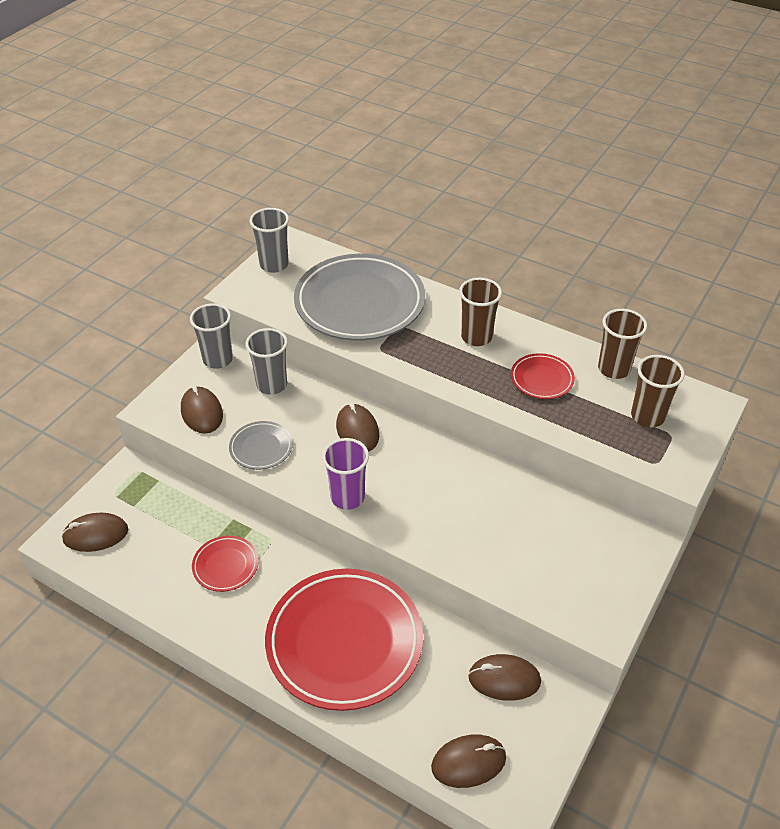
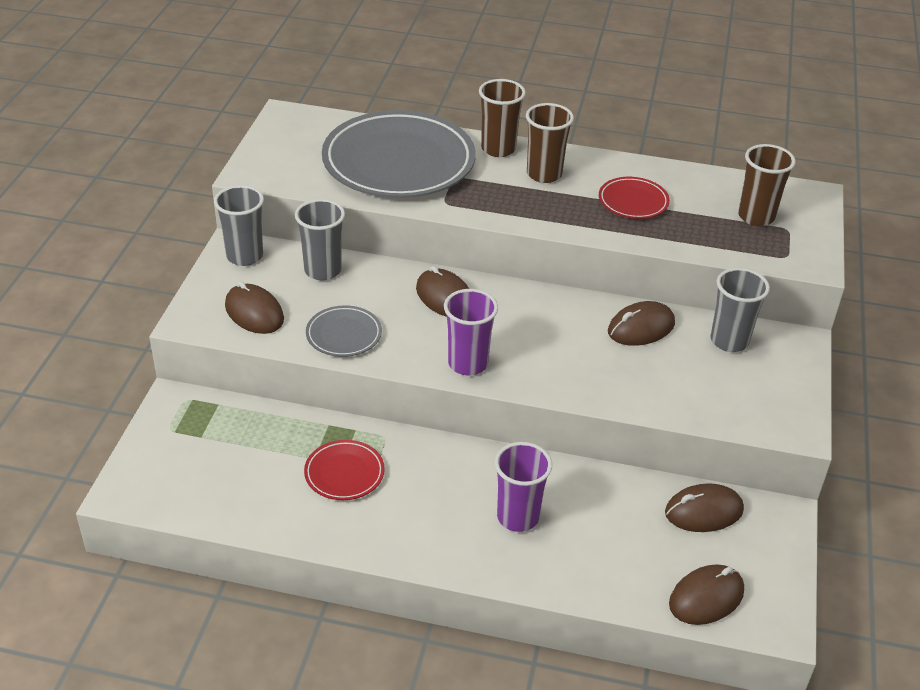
camera: 20 degrees left, 5 degrees down
(95, 534) = (169, 476): brown mouse -> brown mouse (641, 328)
(274, 265) = (279, 140): grey cup -> grey cup (729, 341)
(344, 642) = (518, 517): red plate -> purple cup
(613, 369) = (700, 180): brown cup -> brown cup (498, 149)

